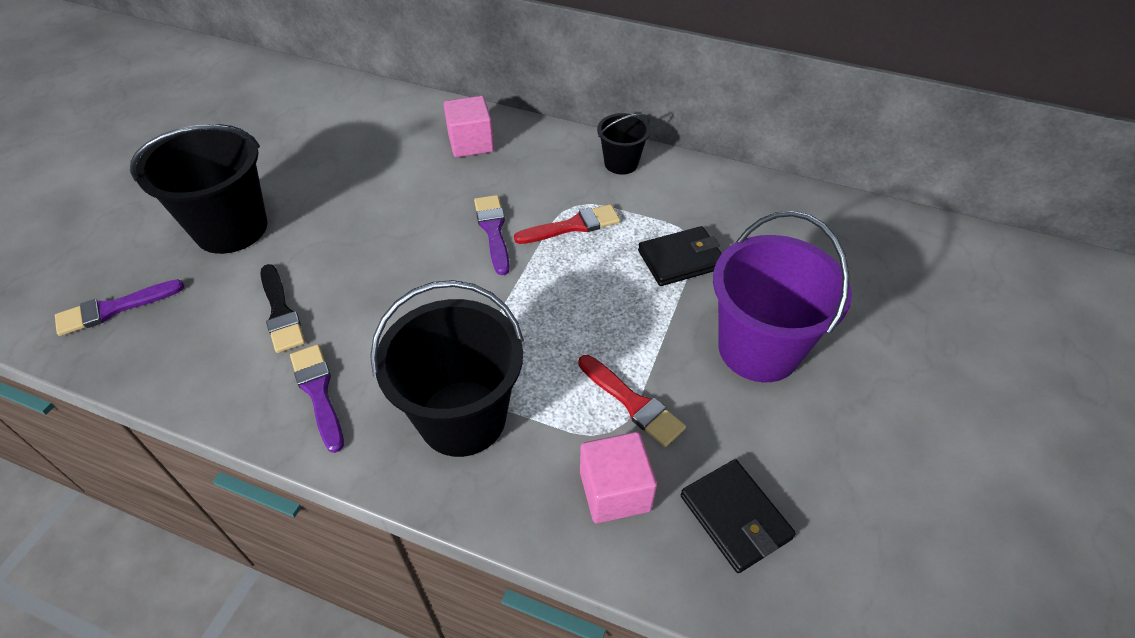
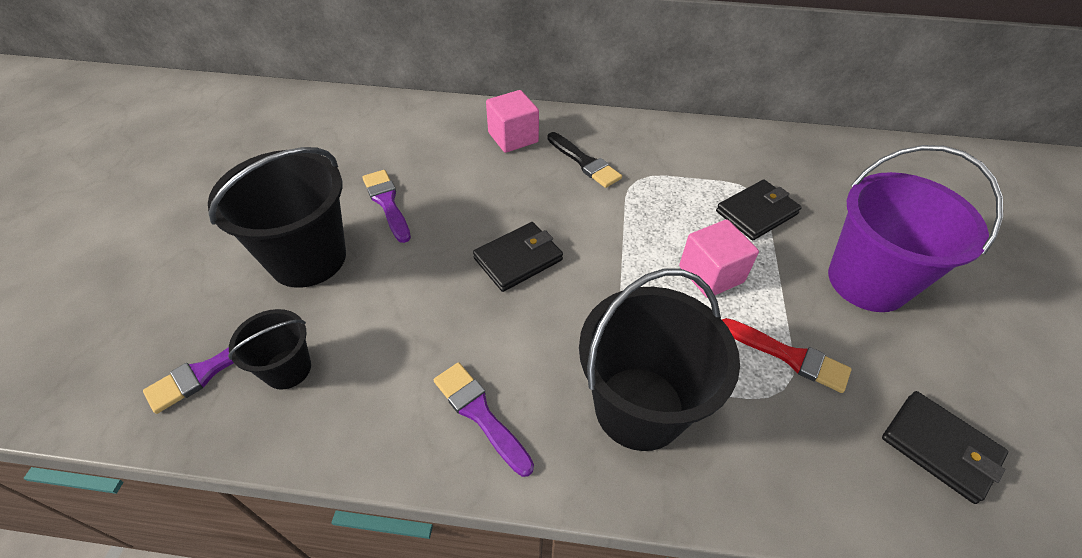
camera: 15 degrees left, 0 degrees up
(281, 312) = (400, 336): black brush -> black brush (584, 162)
(418, 263) = (518, 259): none -> black wallet
(493, 230) = (575, 215): purple brush -> purple brush (387, 203)
(572, 226) = (646, 198): red brush -> none
(615, 491) = (821, 448): pink cube -> pink cube (711, 274)
(621, 163) = (658, 135): black bucket -> black bucket (287, 369)

